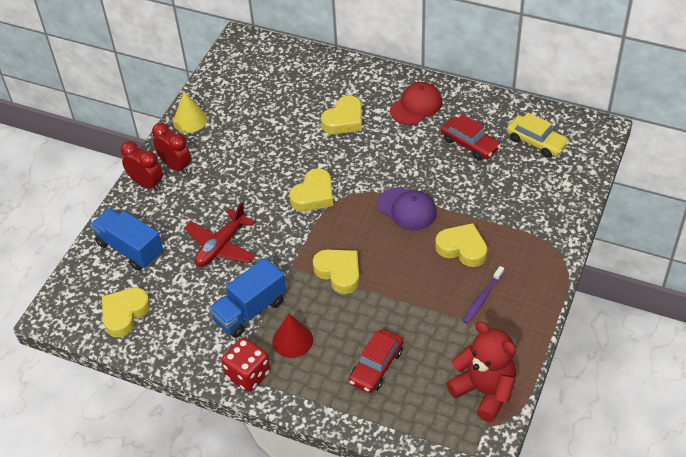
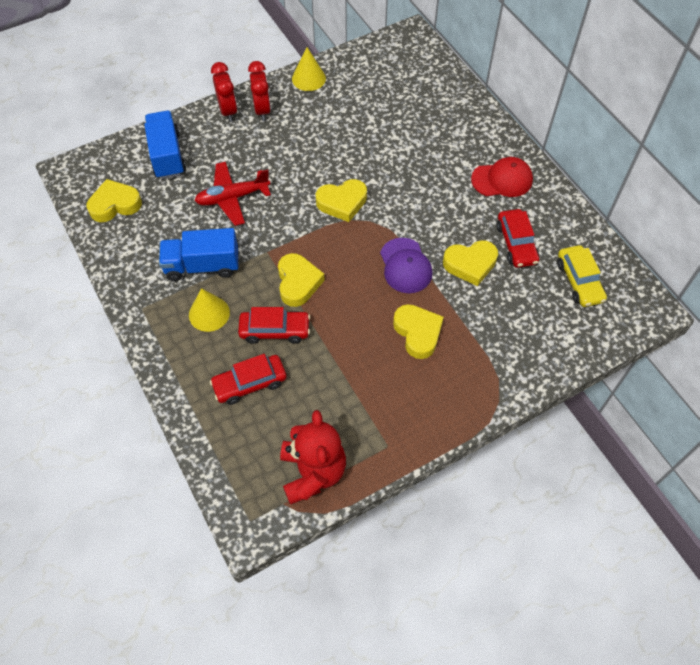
camera: 35 degrees right, 10 degrees up
(248, 374) = (151, 317): red dice -> none
(292, 340) = (209, 313): red cone -> yellow cone
(344, 120) = (429, 154): yellow heart -> yellow heart (470, 264)
(356, 317) = (275, 330): none -> red car
(482, 298) = (391, 389): purple toothbrush -> none

